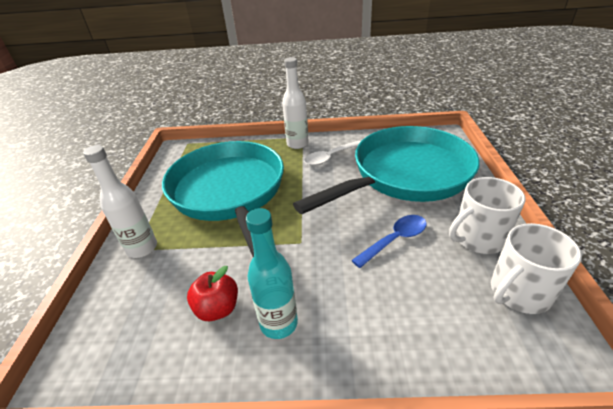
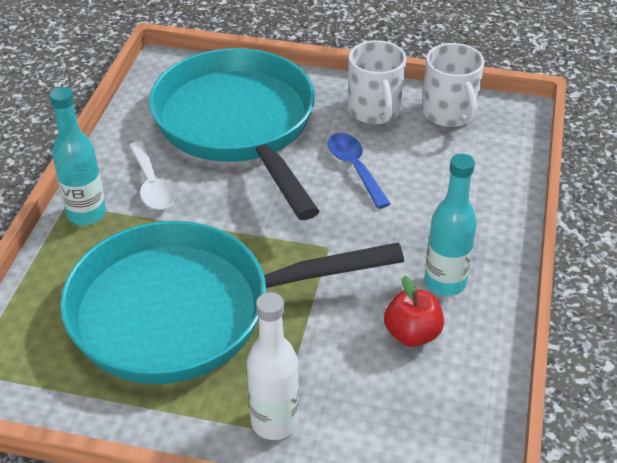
camera: 80 degrees left, 5 degrees up
(297, 144) = (86, 214): white bottle -> turquoise bottle

